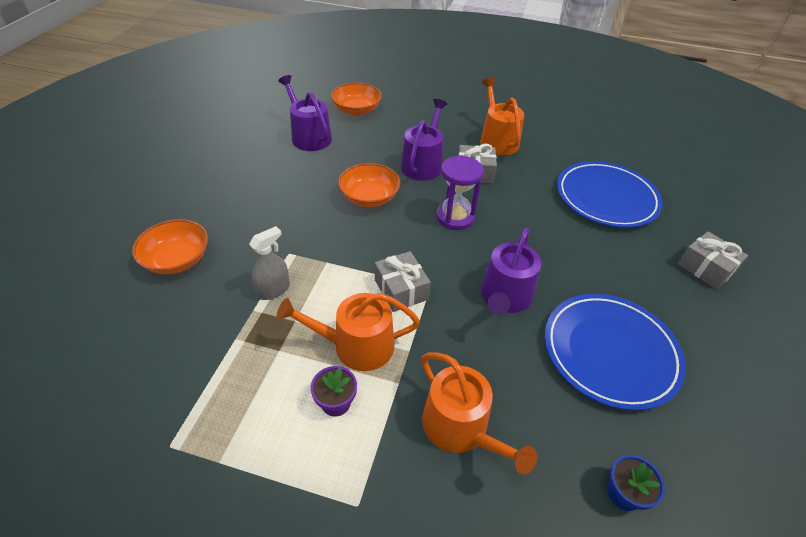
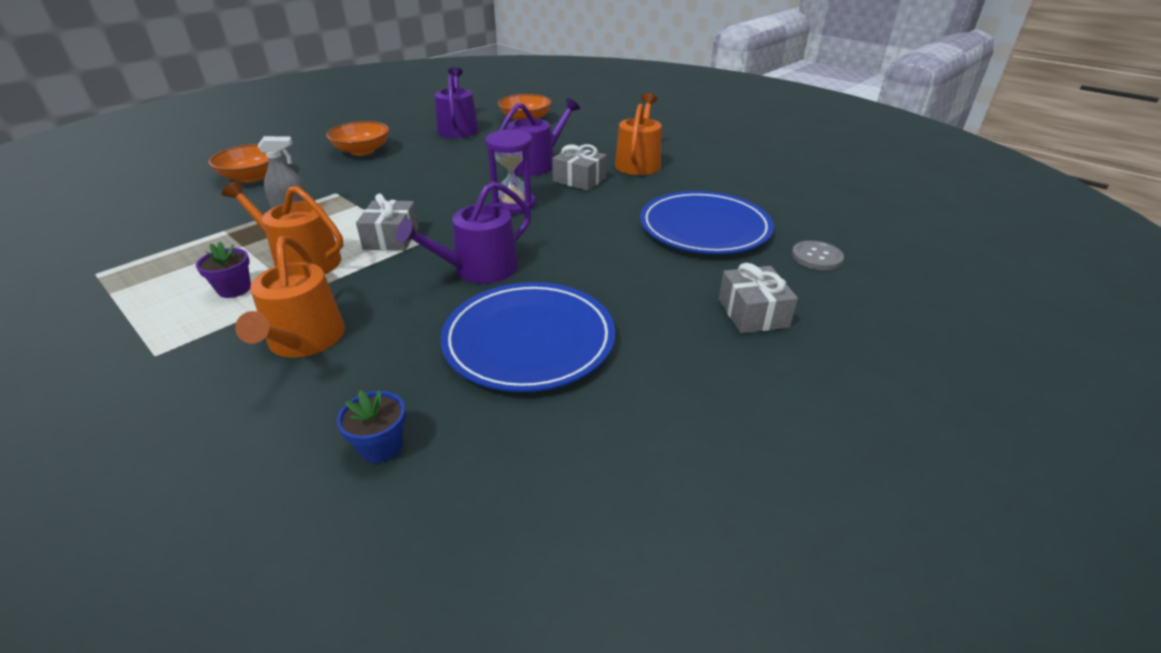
camera: 30 degrees right, 10 degrees down
(369, 197) = (453, 175): orange bowl -> orange bowl (362, 151)
(692, 203) = (816, 257): none -> grey button

